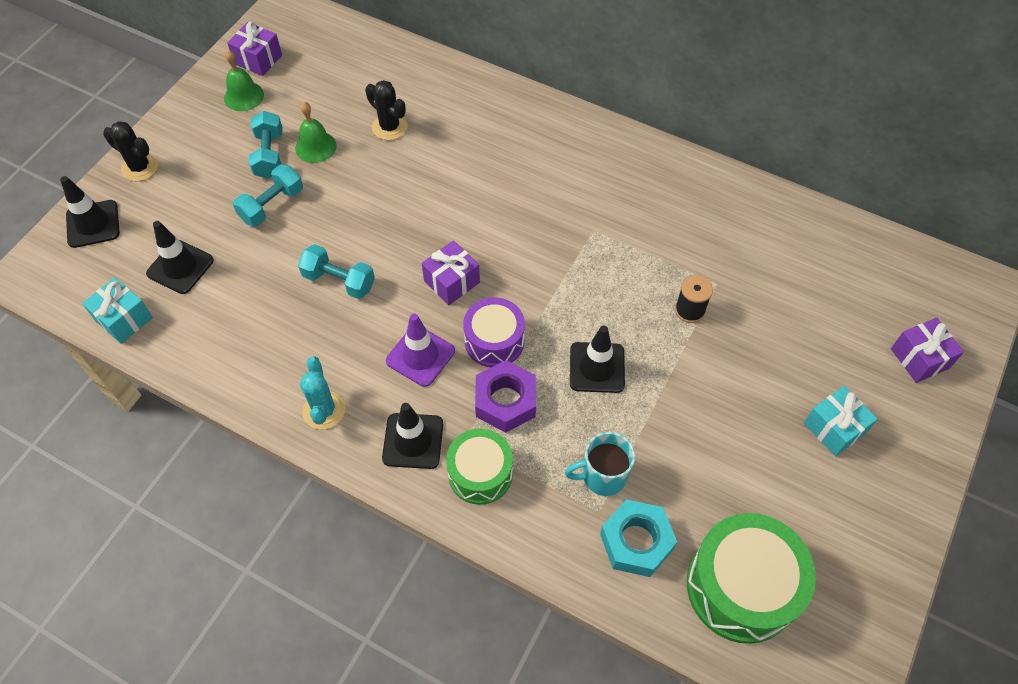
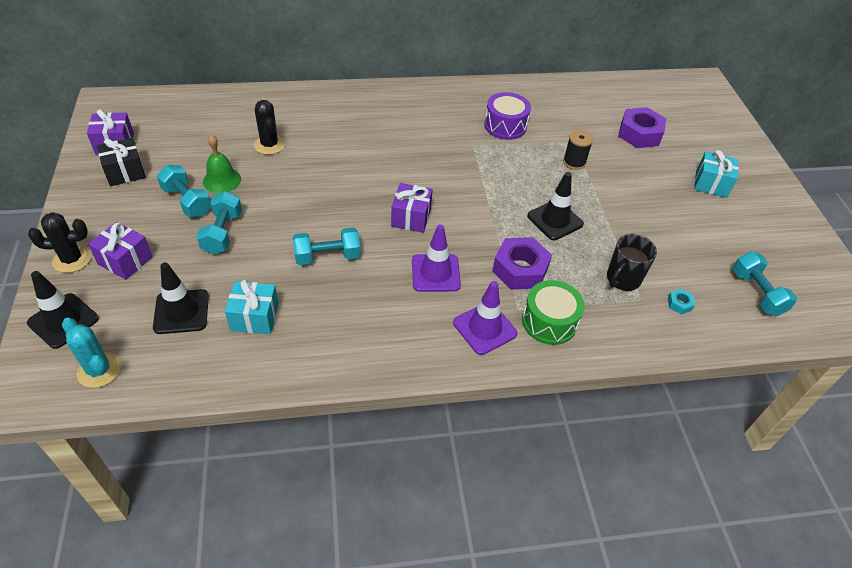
camera: 40 degrees left, 10 degrees down
(124, 319) = (164, 375): turquoise gift -> turquoise gift (255, 317)
(244, 96) = (125, 172): green bell -> black gift
(324, 410) = (401, 346): turquoise cactus -> turquoise cactus (99, 370)
(389, 127) = (269, 145): black cactus -> black cactus turned 60 degrees clockwise
(413, 441) = (485, 328): black traffic cone -> purple traffic cone
(494, 341) = (476, 238): purple drum -> purple drum (505, 126)
(602, 476) = (622, 279): turquoise mug -> black mug
(636, 542) = (679, 304): turquoise nut -> turquoise nut, size x0.44
(741, 587) = (757, 293): green drum -> turquoise dumbbell
(811, 316) = (639, 134): none -> purple nut
(919, 358) = (712, 129): purple gift -> purple gift (125, 260)

